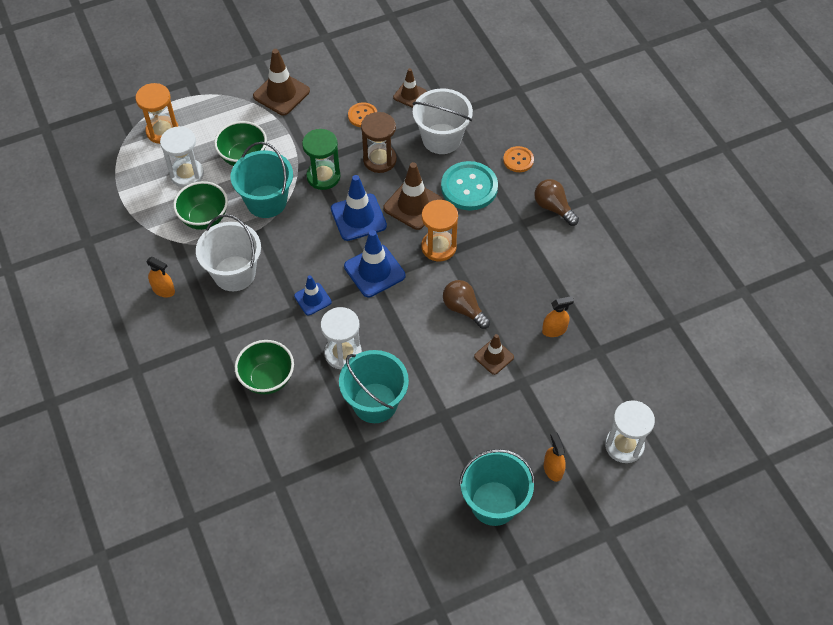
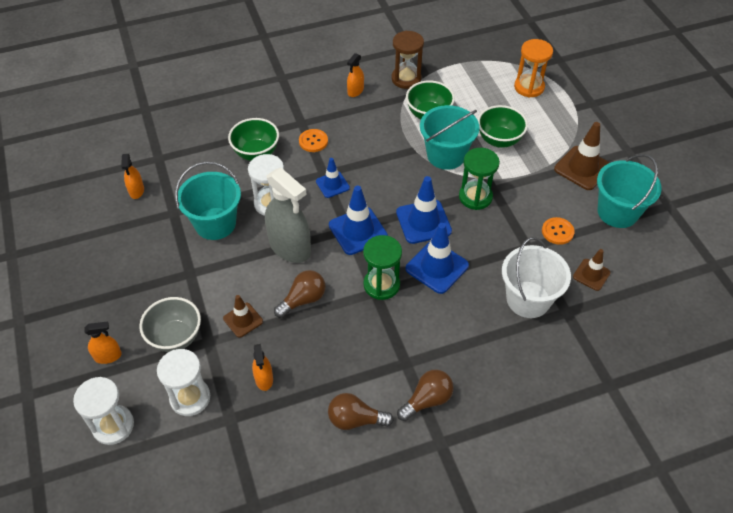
camera: 95 degrees right, 5 degrees down
(187, 174) = (479, 103): white hourglass -> white hourglass (190, 398)
(234, 273) = (367, 133): white bucket -> none
(331, 495) = (136, 191): none -> orange spray bottle
(379, 160) = (497, 243): brown hourglass -> brown hourglass (406, 79)
(401, 328) = (290, 247): none -> grey spray bottle
(413, 205) = (437, 267): brown traffic cone -> blue traffic cone
(438, 247) = (381, 285): orange hourglass -> green hourglass
(469, 187) = (459, 319): turquoise button -> none
(494, 503) = (90, 304): turquoise bucket -> turquoise bucket (617, 212)
(518, 160) = (498, 372): orange button -> orange button (313, 141)
(522, 412) = (175, 337): none -> grey bowl
(581, 257) = (355, 419): none -> brown light bulb

